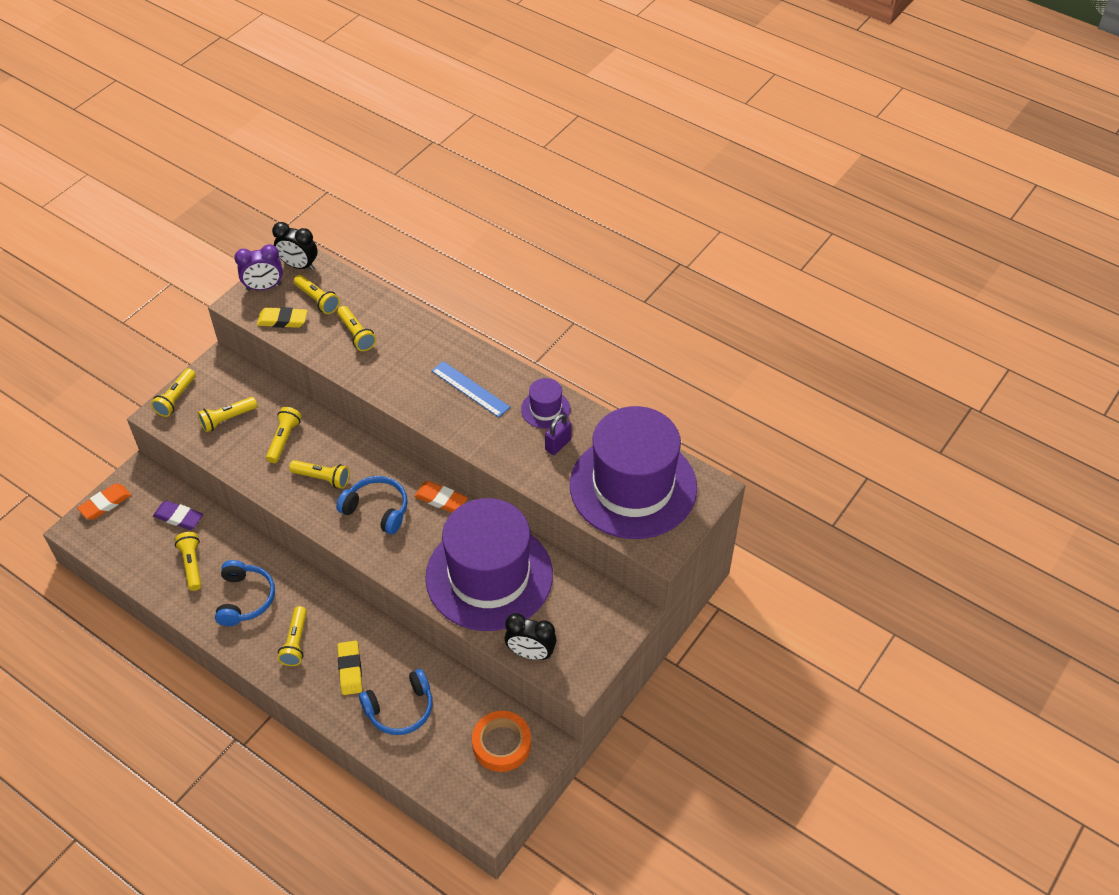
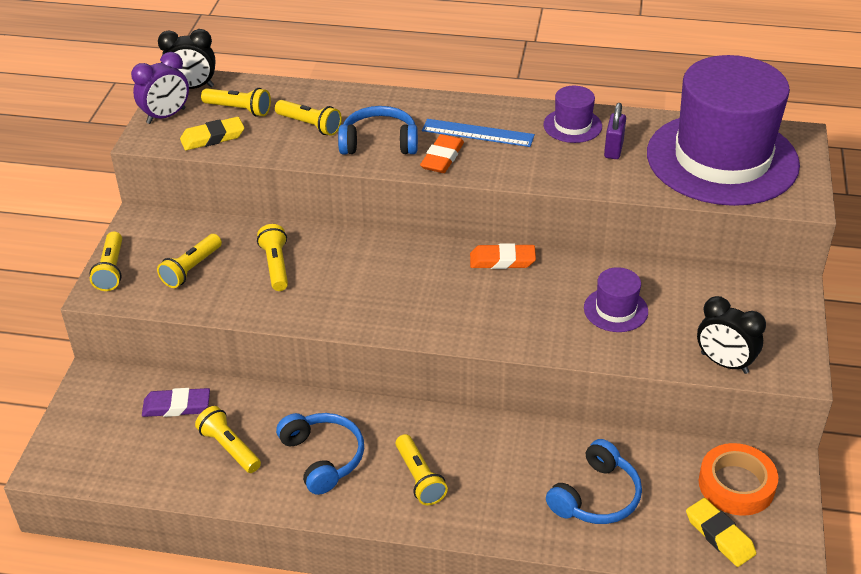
camera: 25 degrees left, 10 degrees down
(105, 504) = (69, 425): orange eraser -> orange eraser (442, 158)
(322, 478) = (351, 286): yellow flashlight -> none
(350, 669) = (506, 480): yellow eraser -> yellow eraser (719, 535)
(377, 510) = (439, 293): blue headphones -> blue headphones (379, 143)
(489, 576) = (615, 310): purple hat -> purple hat, size x0.40
(530, 653) = (724, 363): black clock -> black clock turned 45 degrees clockwise

